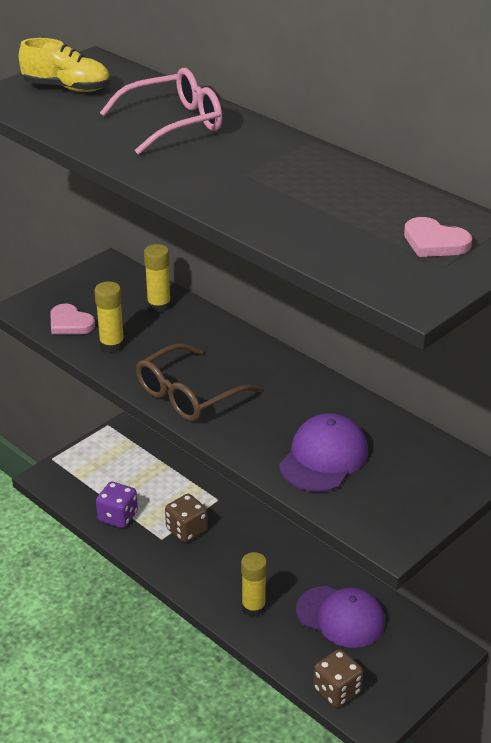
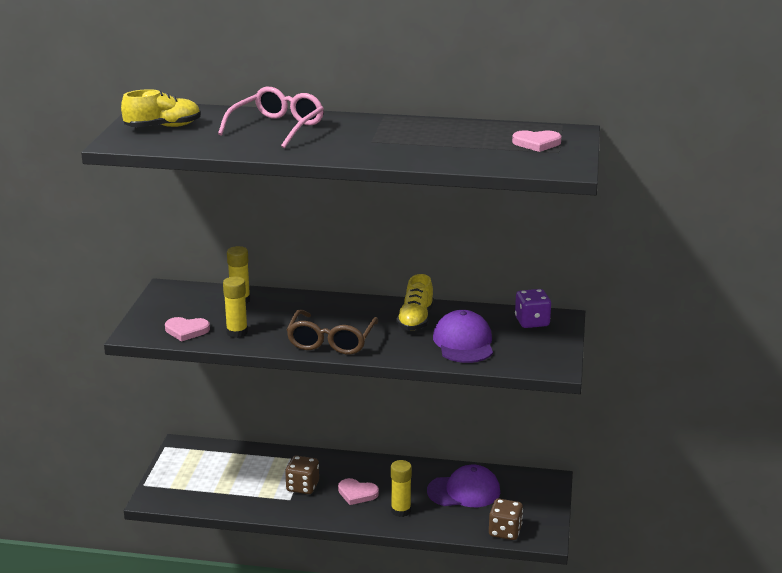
camera: 35 degrees left, 10 degrees down
(118, 517) = (241, 499): purple dice -> purple dice (532, 322)
(230, 564) = (357, 493): none -> pink heart
(305, 404) = (415, 320): none -> yellow shoe

